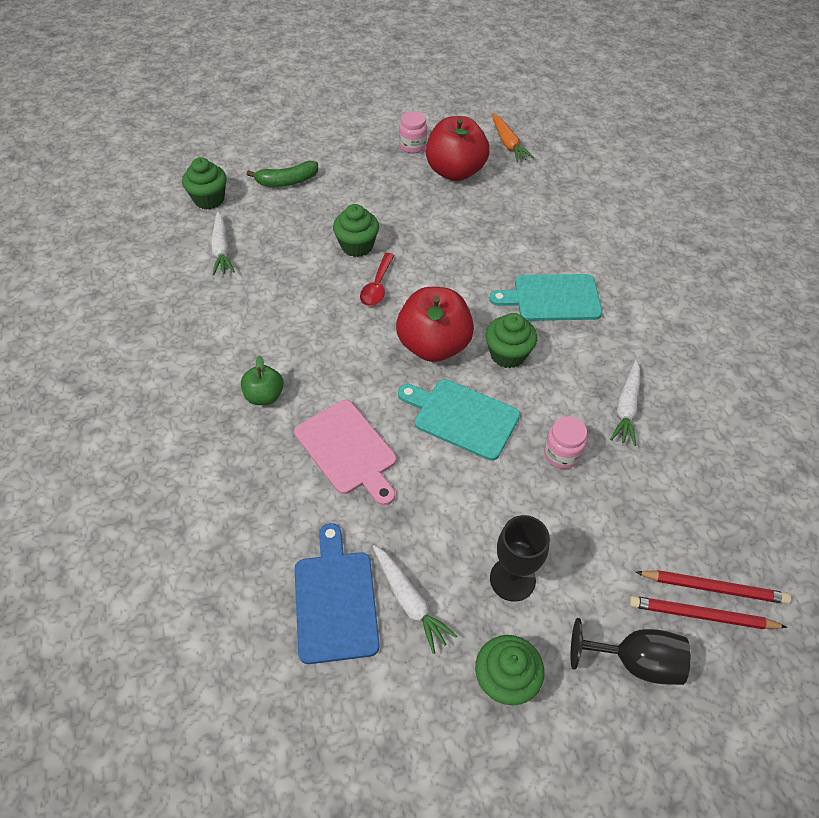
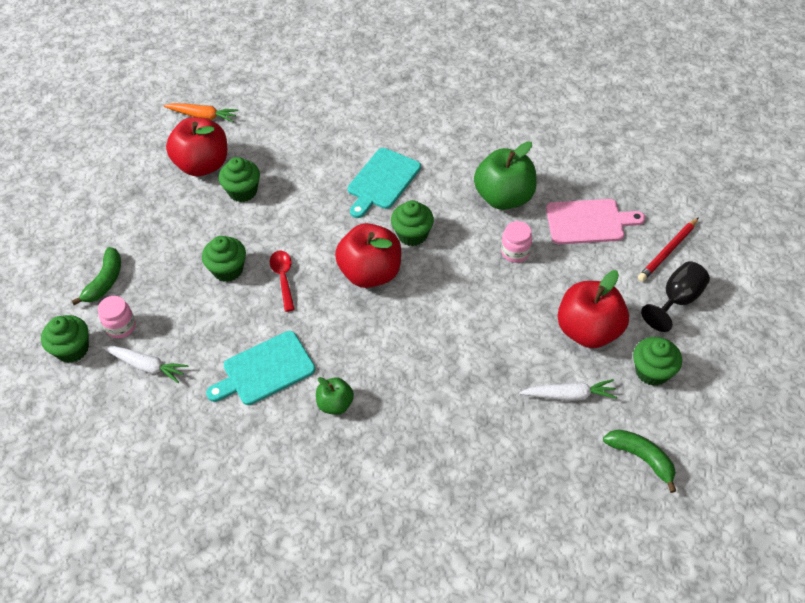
camera: 55 degrees left, 0 degrees up
(335, 600) = (542, 438): blue cutting board -> none
(347, 450) = (425, 373): pink cutting board -> pink cutting board (588, 222)
(373, 724) = (641, 458): none -> green banana
(377, 286) = (283, 278): red spoon -> red spoon turned 150 degrees counterclockwise
(412, 146) = (146, 175): pink jar -> pink jar (121, 327)
(450, 210) = (243, 191): none -> green cupcake
(462, 417) = (446, 290): turquoise cutting board -> turquoise cutting board (265, 370)
(512, 579) = (588, 330): black goblet -> red apple
(626, 407) = (504, 197): white carrot -> green apple
(713, 588) = (654, 235): red pencil -> none

